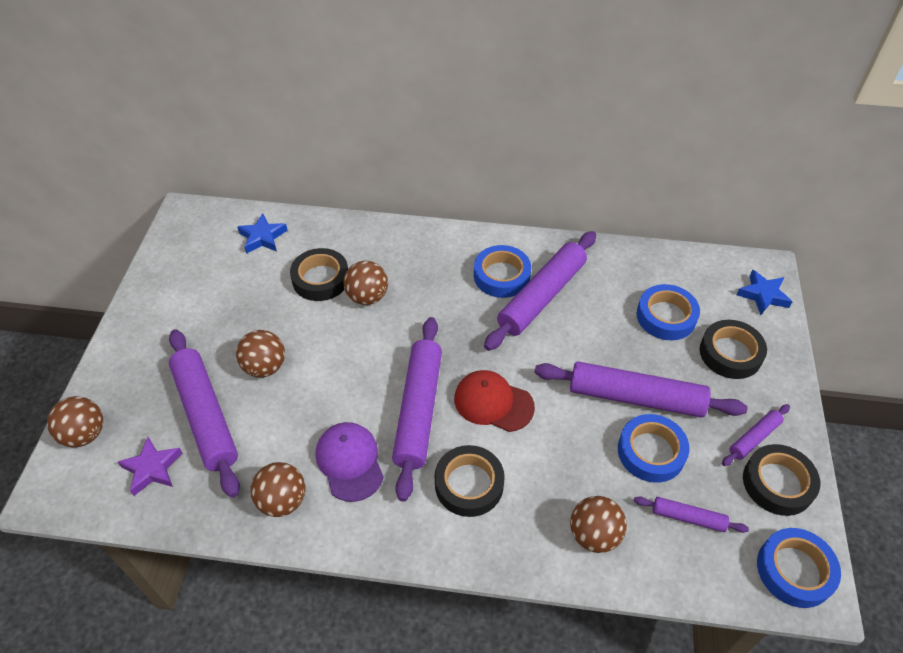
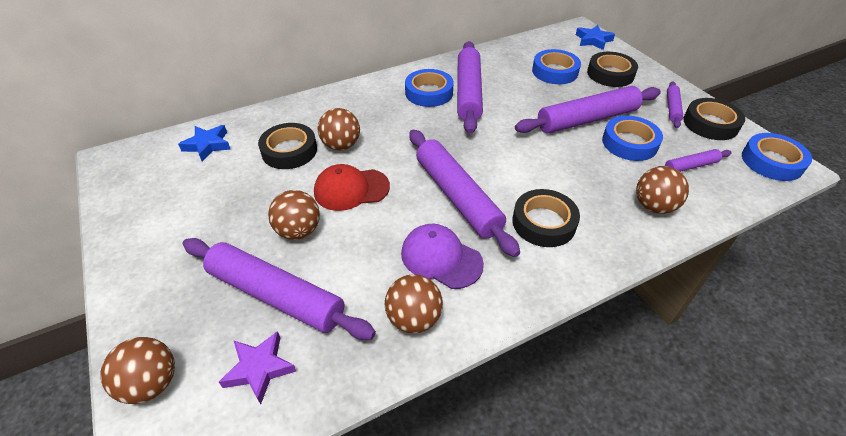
camera: 35 degrees left, 5 degrees down
(493, 402) = (504, 165): red cap -> red cap (351, 189)

